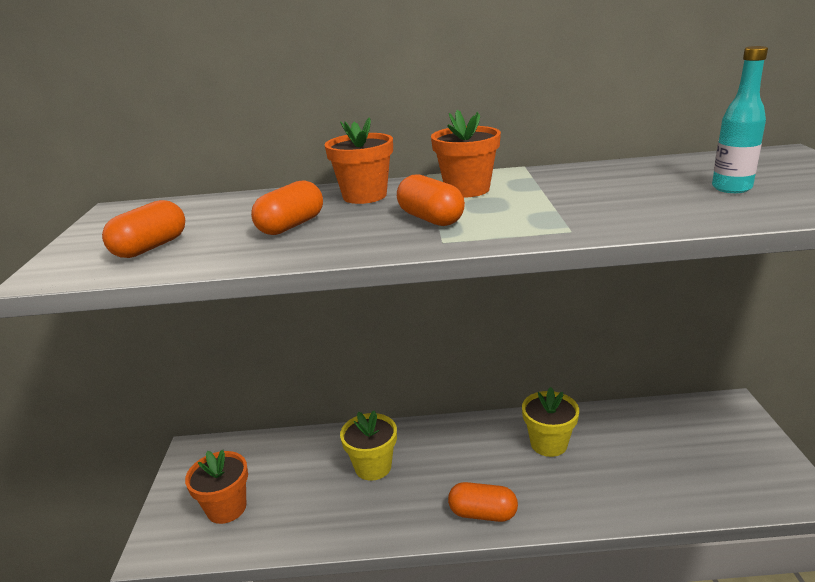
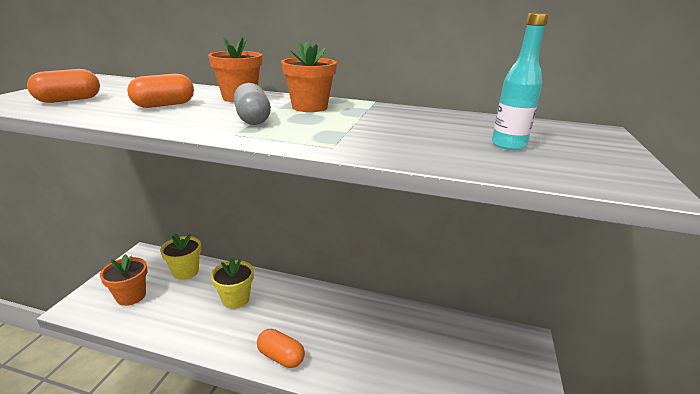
camera: 15 degrees right, 0 degrees up
(431, 219) = (253, 119): orange capsule -> grey capsule
(548, 444) = (364, 322): yellow flower pot -> yellow flower pot (185, 271)

